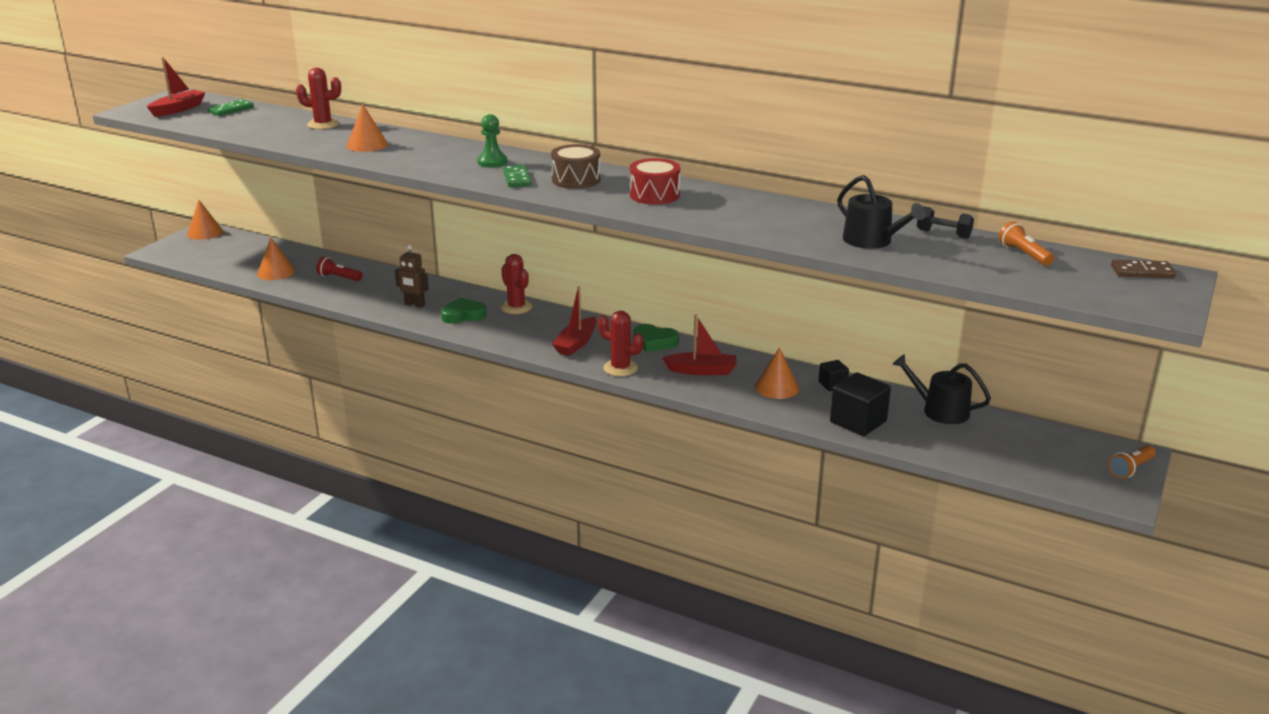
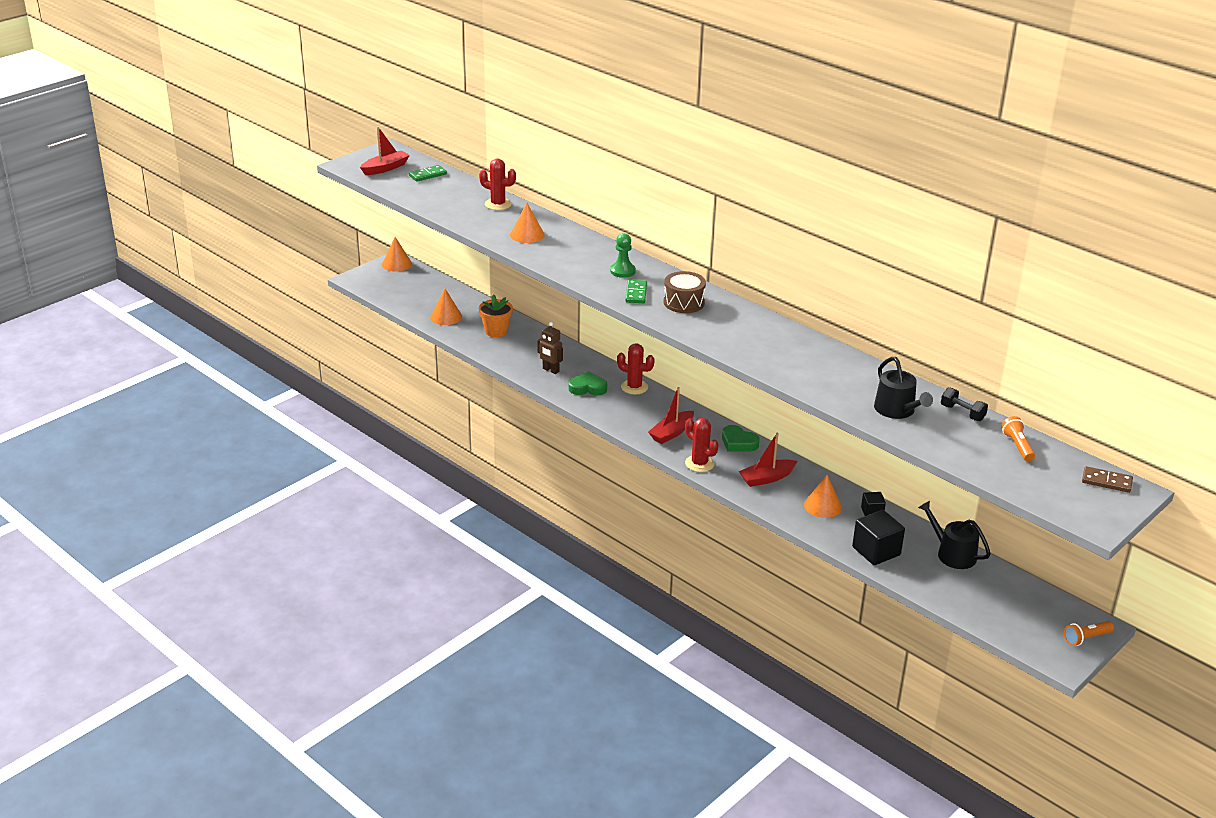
camera: 15 degrees right, 5 degrees up
(339, 277) = (496, 331): red flashlight -> orange flower pot
(516, 307) = (634, 387): red cactus -> red cactus turned 45 degrees counterclockwise
(654, 195) = (741, 330): red drum -> none
(702, 370) = (766, 478): red boat -> red boat turned 135 degrees clockwise

